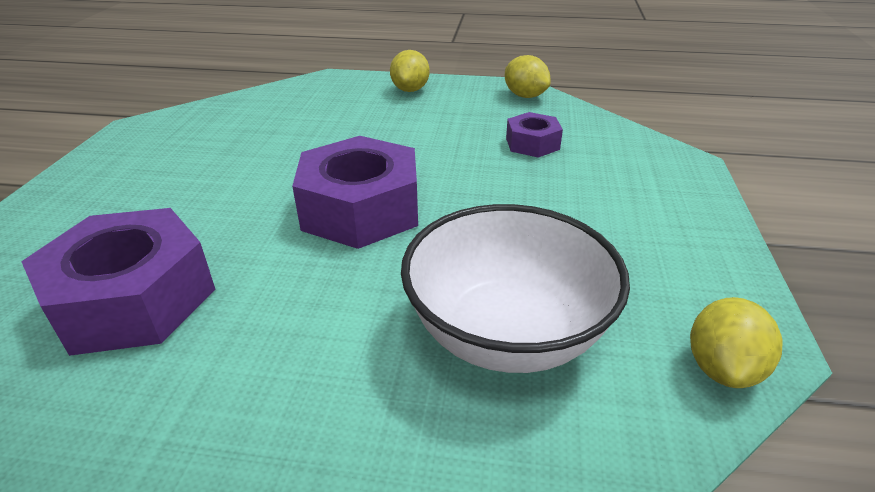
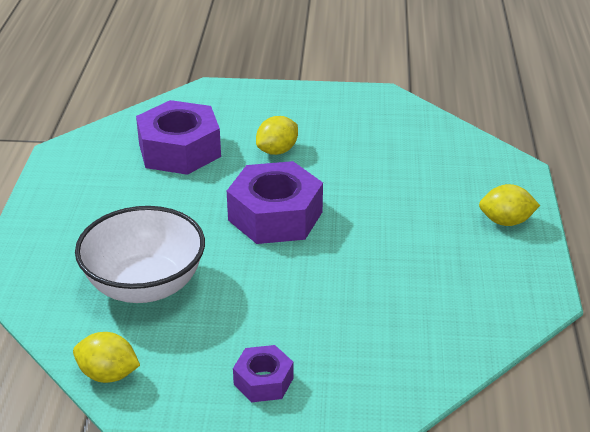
camera: 85 degrees right, 0 degrees up
(525, 96) = (518, 303): yellow lemon -> yellow lemon (277, 151)
(532, 144) = (400, 304): purple nut -> purple nut (263, 381)

